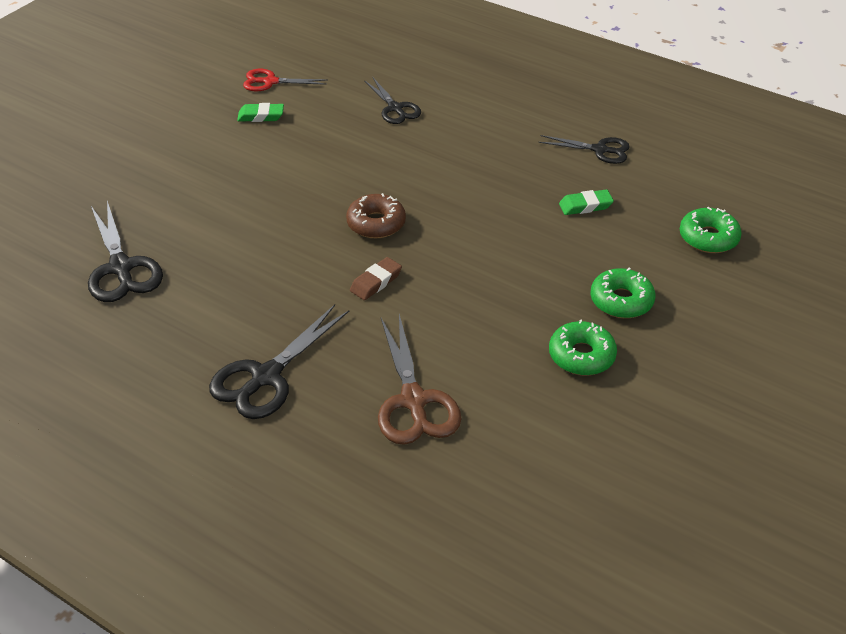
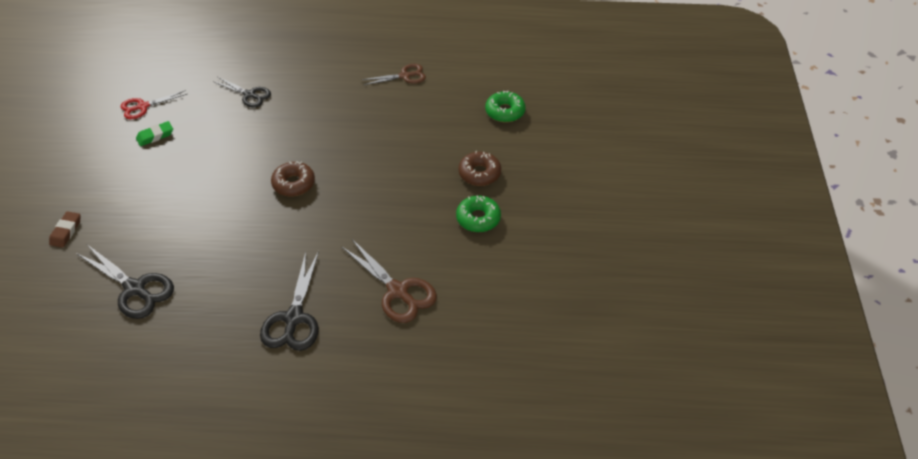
camera: 30 degrees left, 5 degrees up
(376, 282) = (321, 224): brown eraser -> brown eraser (66, 231)
(585, 206) = (420, 119): green eraser -> none
(599, 150) = (404, 76): black scissors -> brown scissors
(621, 301) = (479, 173): green donut -> brown donut

